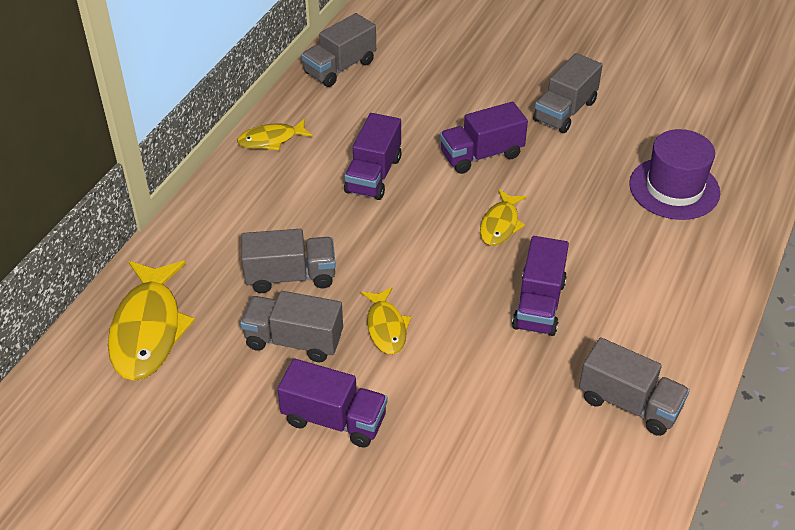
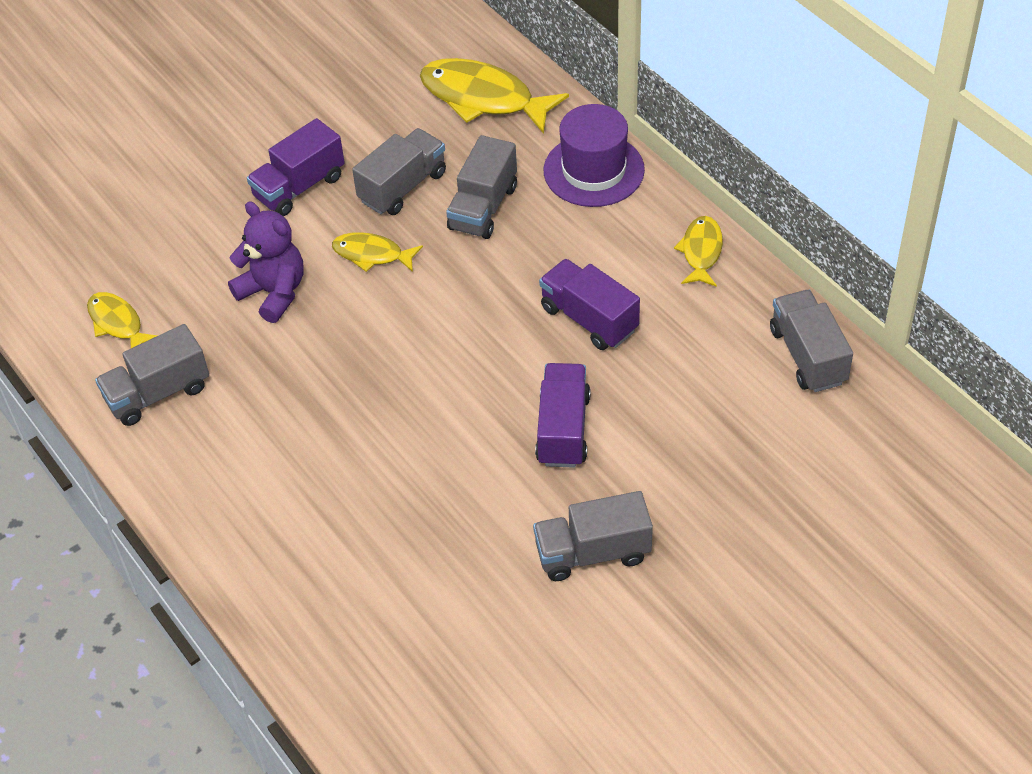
camera: 120 degrees right, 5 degrees up
(470, 376) = (273, 293): none -> purple teddy bear
(500, 224) = (443, 398): yellow fish -> yellow fish (117, 323)
(539, 304) = (315, 380): purple truck -> none
(565, 111) = (592, 553): grey truck -> grey truck turned 75 degrees counterclockwise
(674, 188) = (389, 593): purple hat -> purple hat (594, 170)

